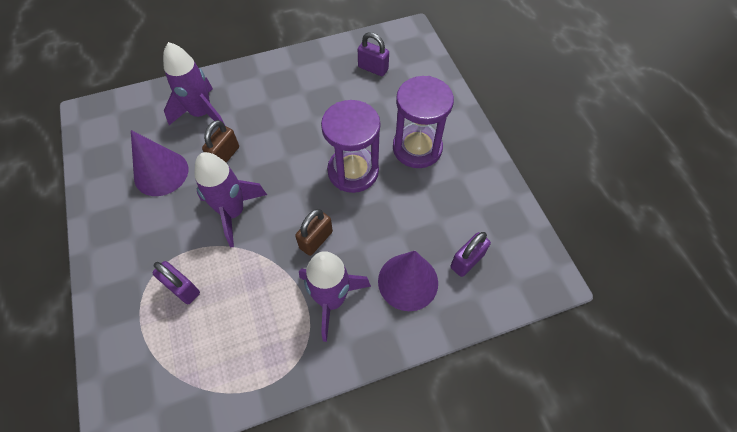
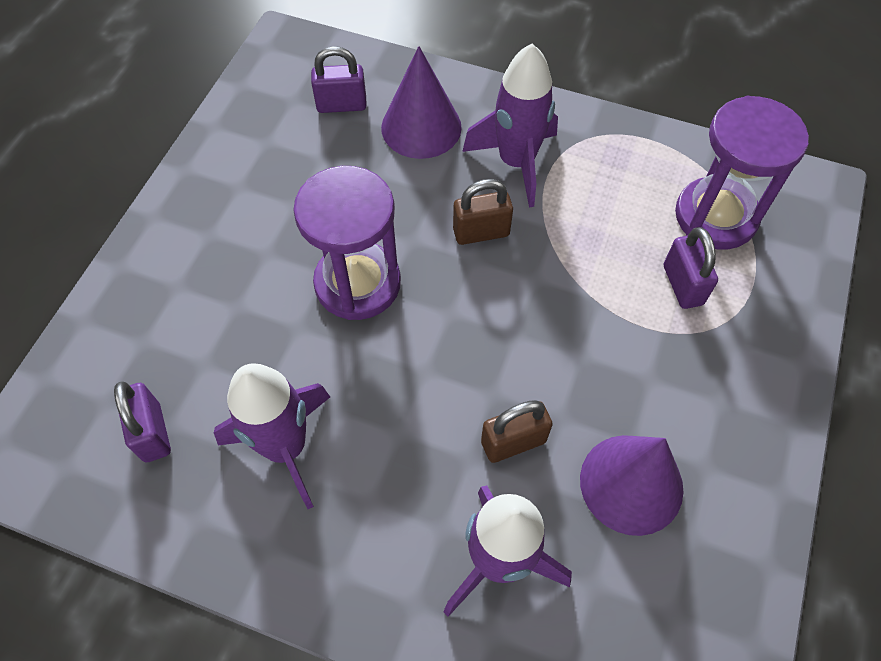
camera: 140 degrees left, 0 degrees up
(233, 212) = (560, 339): purple rocket -> purple rocket (286, 447)
(417, 148) = (246, 254): purple hourglass -> purple hourglass (715, 216)

